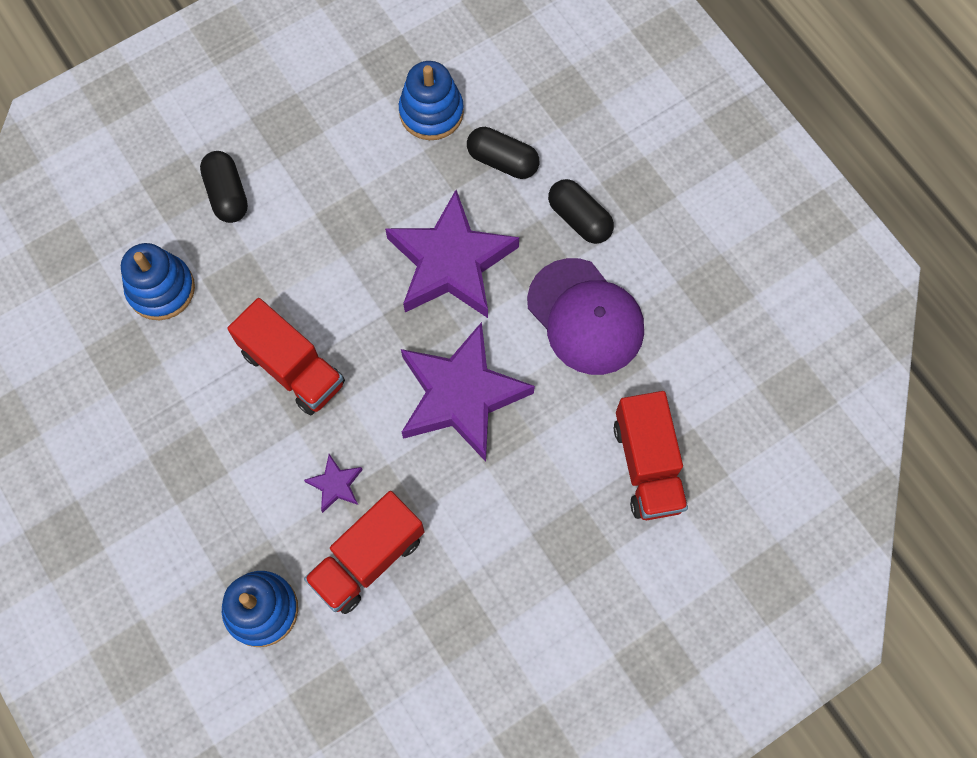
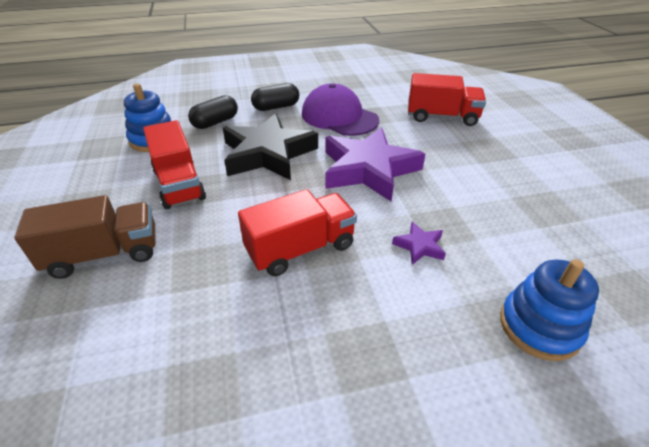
camera: 70 degrees left, 30 degrees down
(161, 289) = (153, 330): blue stacking toy -> none
(227, 194) = (104, 254): black capsule -> brown truck
(368, 559) = (491, 241): red truck -> red truck (179, 184)
(450, 262) = (268, 154): purple star -> black star
(585, 317) = (339, 117): purple cap -> purple cap turned 120 degrees counterclockwise

